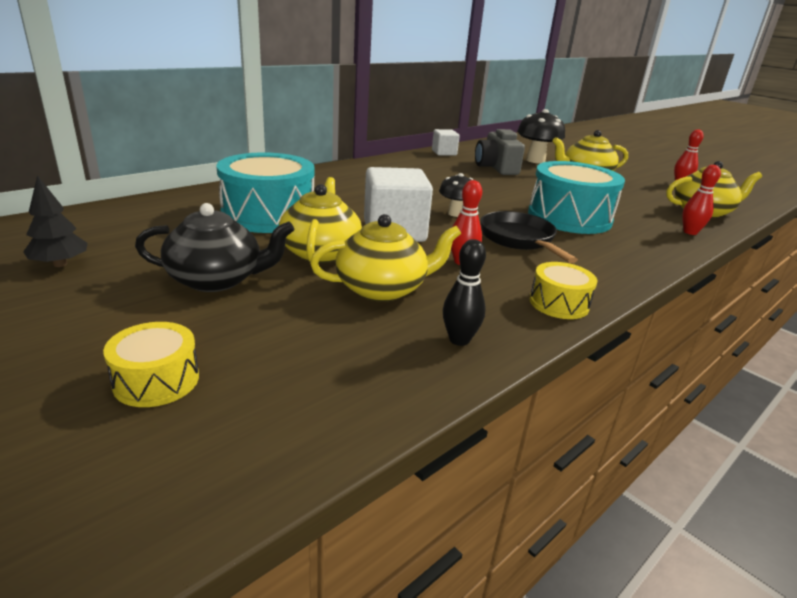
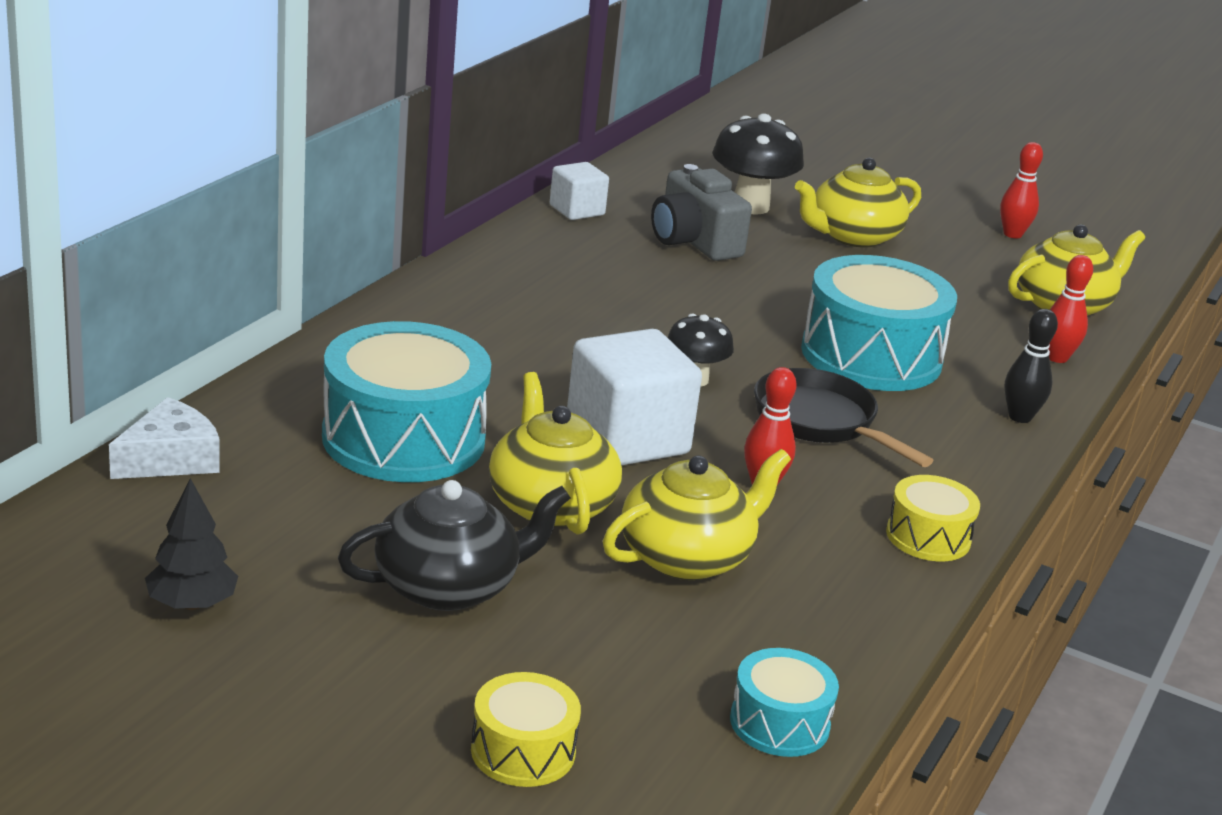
camera: 20 degrees left, 0 degrees up
(138, 206) = (170, 459): none -> white cheese
(366, 399) = (779, 723): none -> turquoise drum
(459, 340) = (835, 620): black bowling pin -> black bowling pin (1020, 417)

